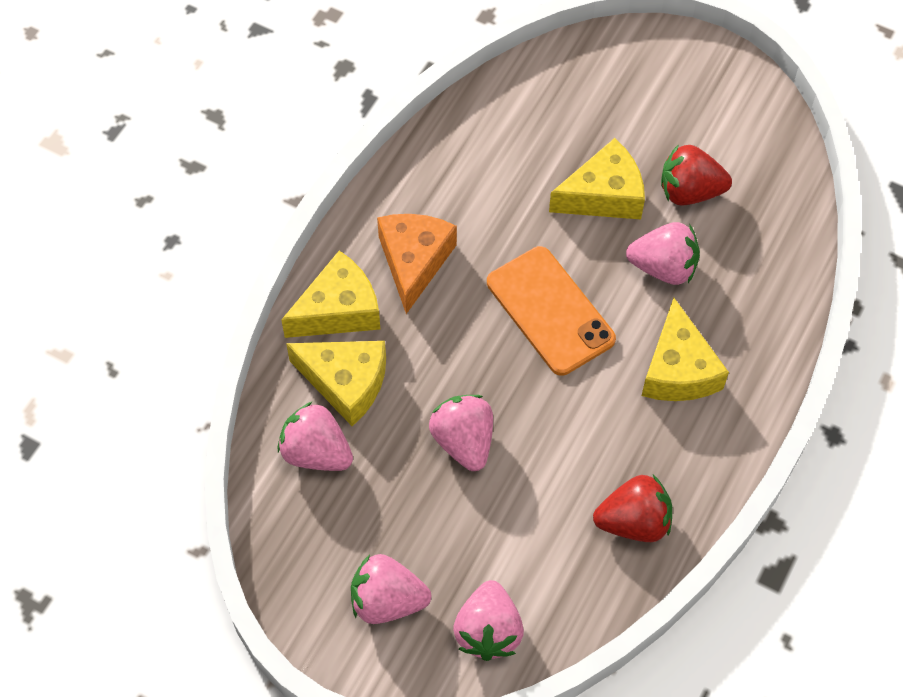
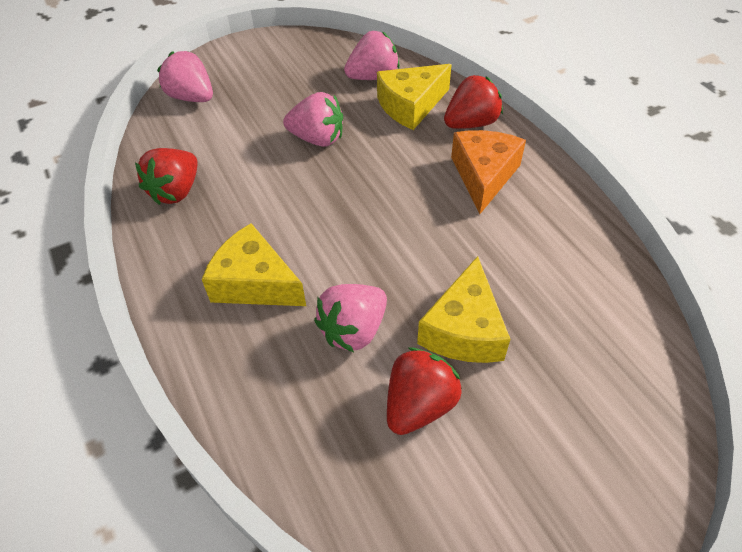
camera: 125 degrees right, 10 degrees down
(338, 310) = (471, 123): yellow cheese -> red strawberry
(387, 601) = (254, 69): pink strawberry -> none
(414, 262) = (483, 176): orange cheese -> orange cheese turned 120 degrees counterclockwise
(550, 311) = (376, 231): orange phone -> none

